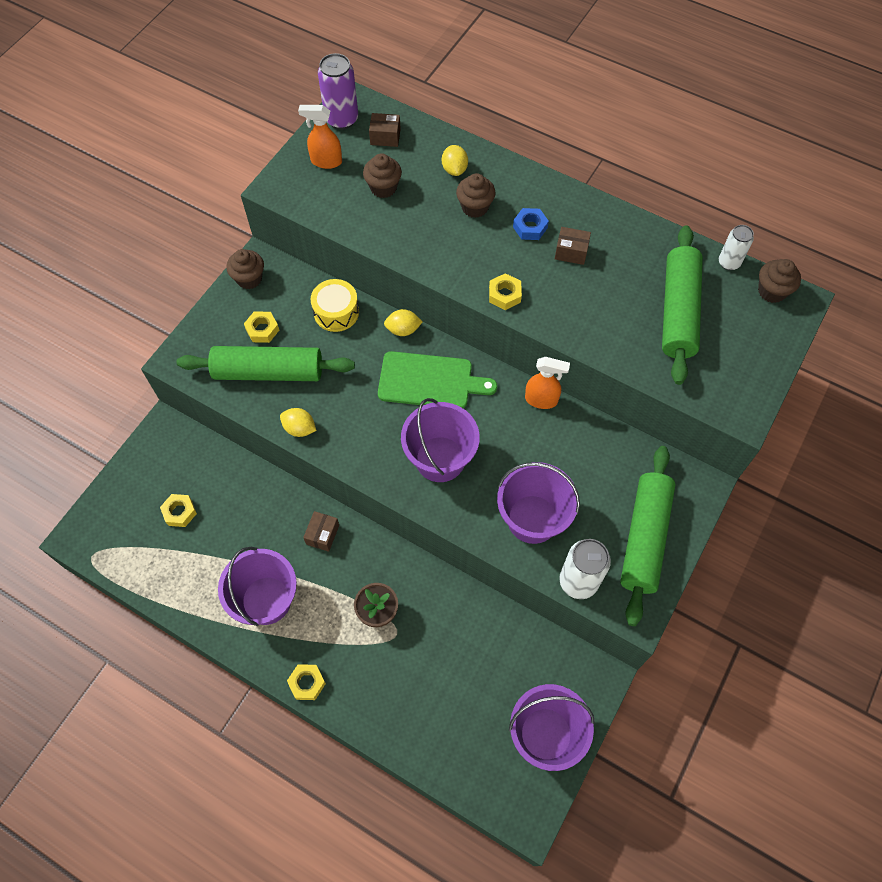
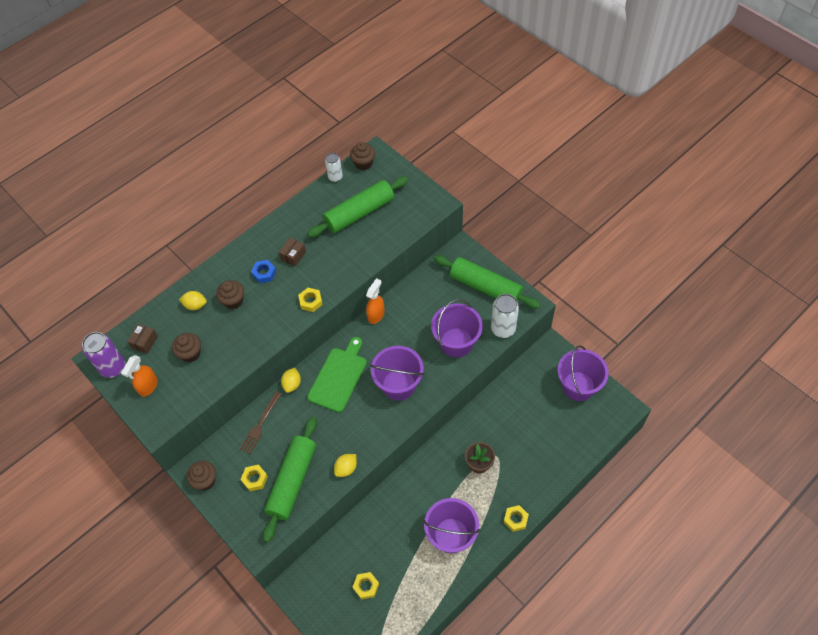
camera: 70 degrees left, 5 degrees down
(322, 534) = (414, 488): brown box -> none
(336, 312) = (260, 425): yellow drum -> brown fork
(678, 311) = (359, 213): green rolling pin -> green rolling pin turned 60 degrees counterclockwise

